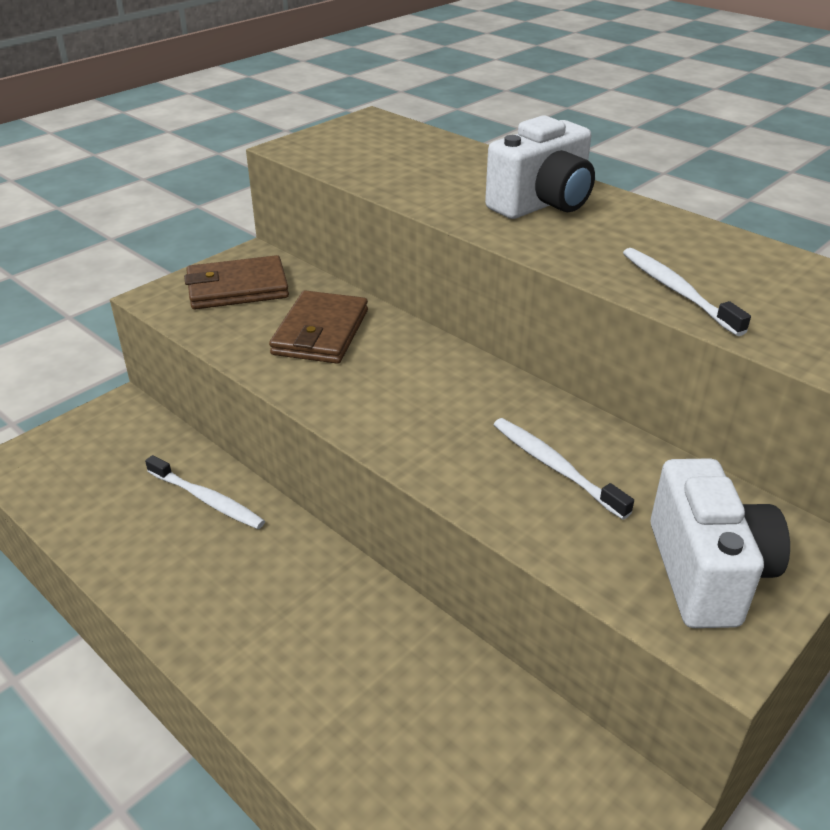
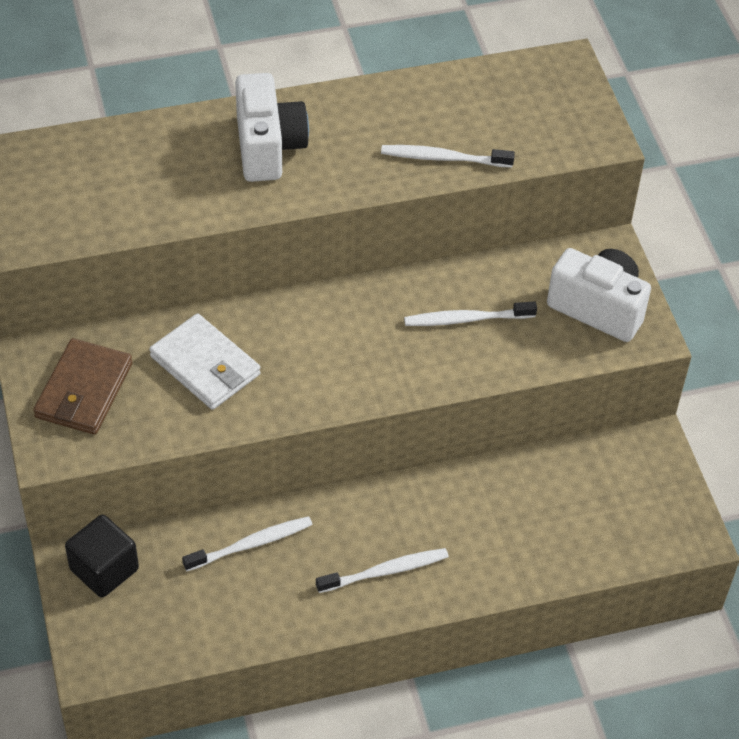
camera: 60 degrees left, 15 degrees up
(123, 426) = (104, 569): none -> black cube
(235, 613) = (385, 571): none -> white toothbrush
(321, 332) = (205, 365): brown wallet -> white wallet

